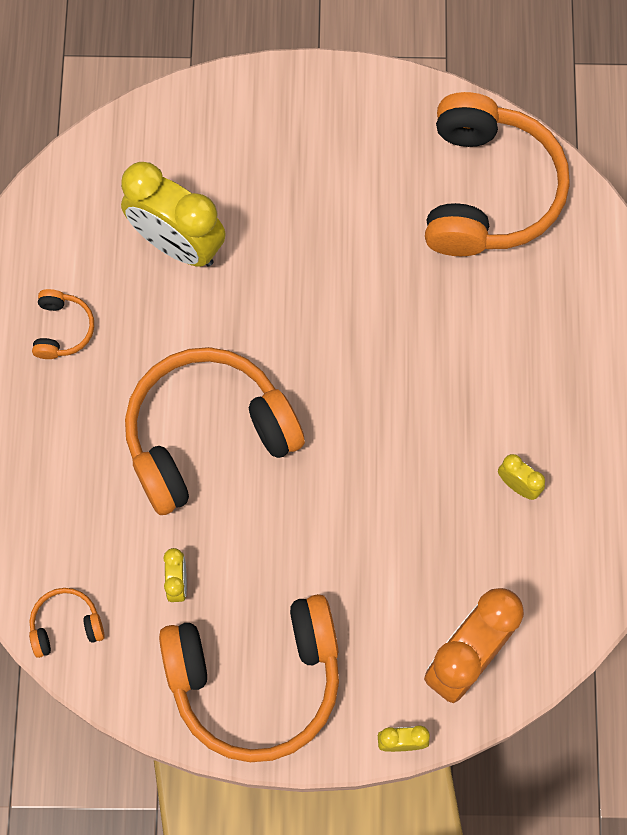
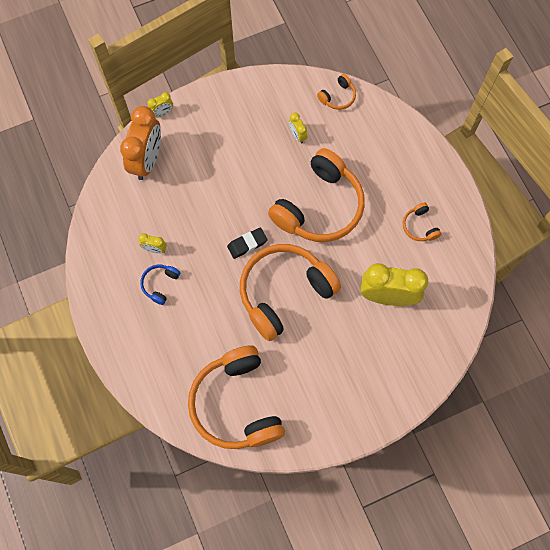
camera: 155 degrees right, 0 degrees up
(256, 679) = (240, 111): orange headphones -> orange headphones (284, 293)
(359, 425) = (247, 244): none -> black eraser
(532, 421) = (160, 284): none -> blue headphones

